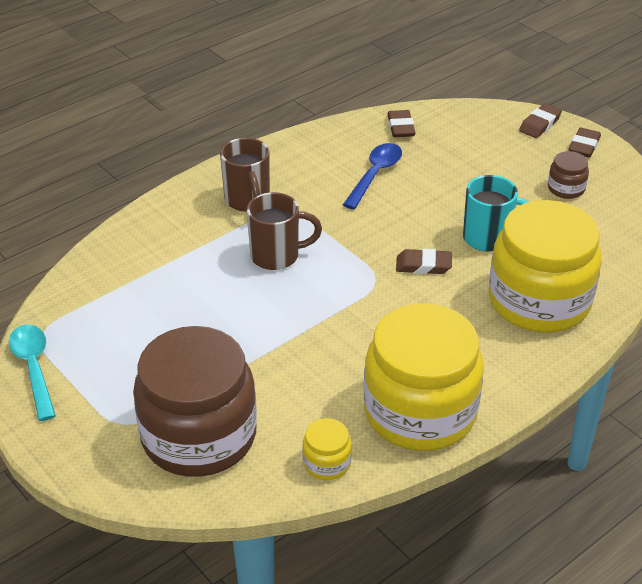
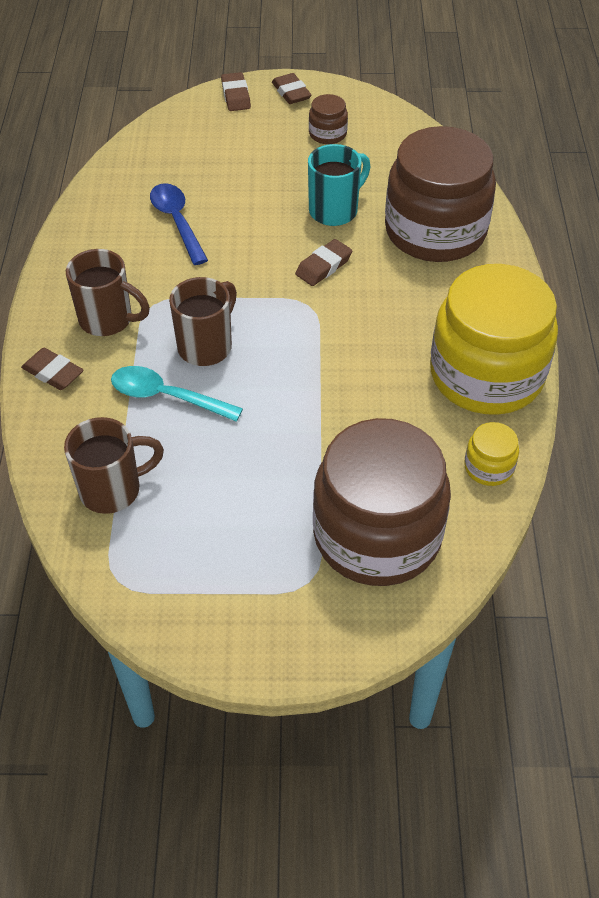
camera: 50 degrees left, 10 degrees up
(34, 368) = (160, 613): turquoise spoon -> turquoise spoon (166, 397)
(109, 289) = (113, 489): none -> brown mug
(401, 127) = (135, 168): brown eraser -> brown eraser (53, 373)
(539, 301) = (435, 231): yellow jar -> brown jar

